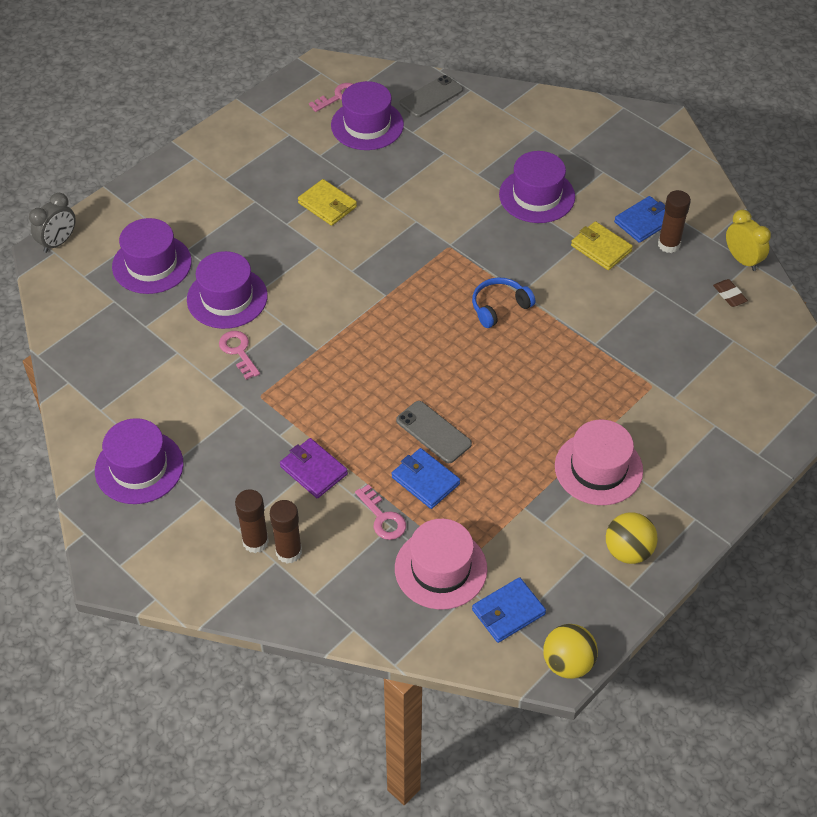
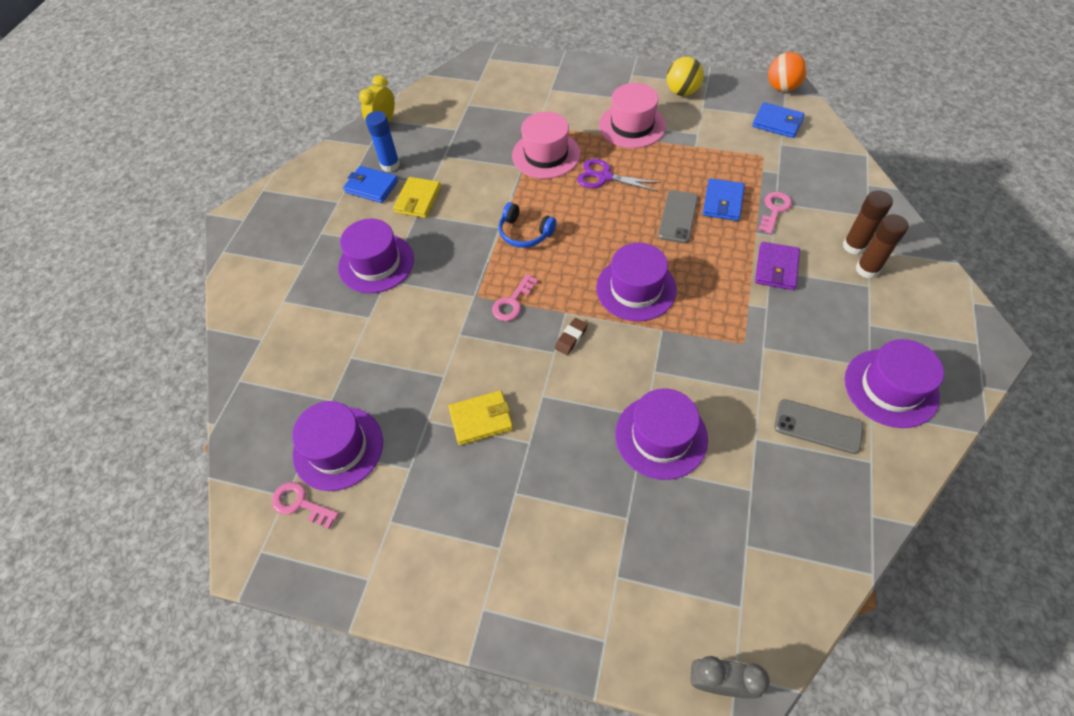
camera: 115 degrees left, 5 degrees up
(152, 264) = (672, 541): purple hat -> purple hat (636, 288)
(238, 352) = (713, 387): pink key -> pink key (513, 302)
(327, 205) = (481, 419): yellow wallet -> yellow wallet turned 60 degrees clockwise
(431, 97) = (265, 410): grey phone -> grey phone (818, 426)
(440, 568) = (781, 164): pink hat -> pink hat (546, 154)
(533, 402) = (604, 177): none -> purple scissors
(568, 663) = (782, 88): yellow ball -> orange ball
(668, 244) = (390, 165): brown glue stick -> blue glue stick
(729, 295) = (425, 119): brown eraser -> brown eraser (571, 338)

